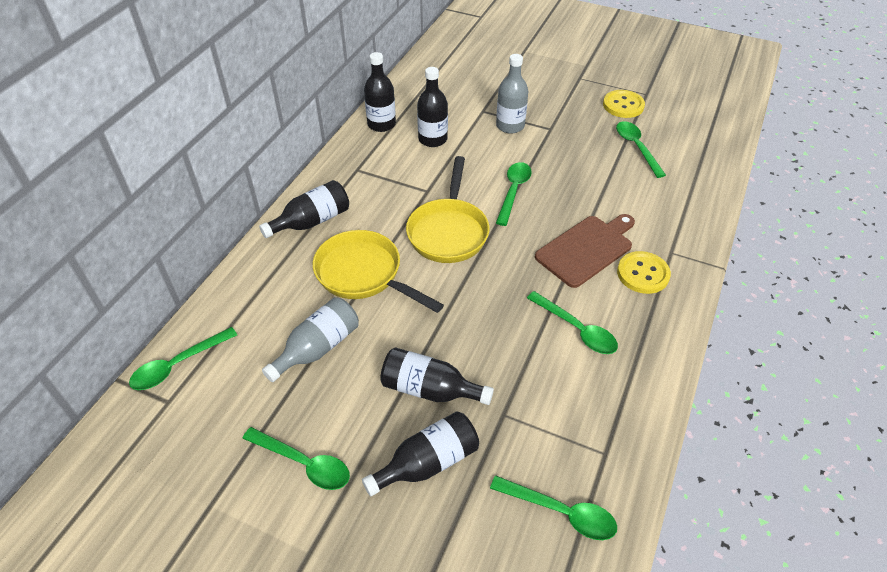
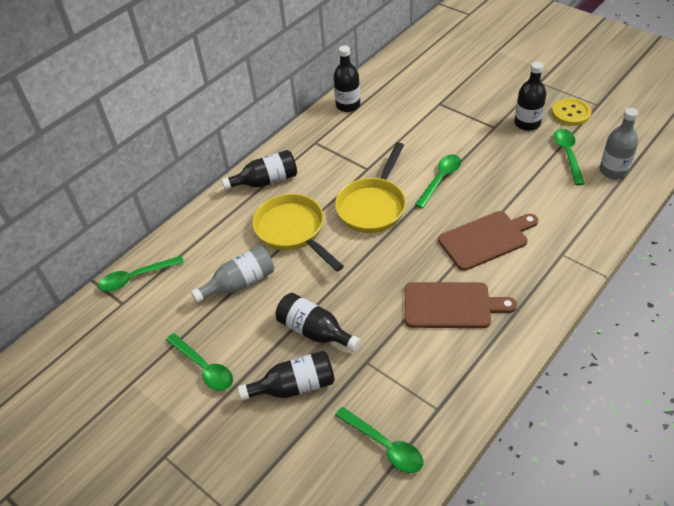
camera: 20 degrees right, 0 degrees up
(432, 139) = (387, 124): black bottle -> black bottle (527, 123)
(510, 126) = (458, 120): grey bottle -> grey bottle (613, 171)
(576, 329) = (451, 305): green spoon -> brown cutting board
(643, 274) = (528, 269): yellow button -> none

